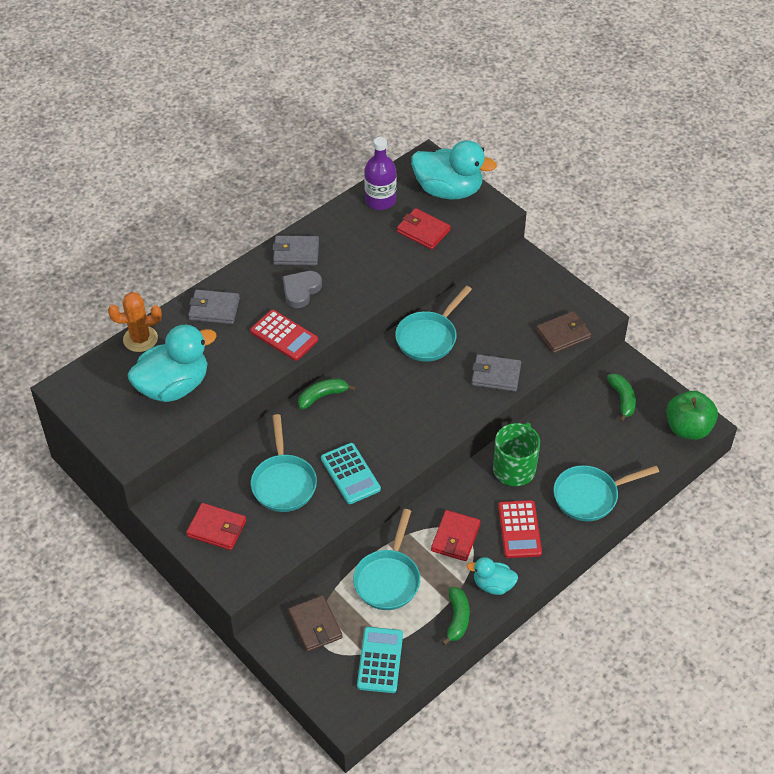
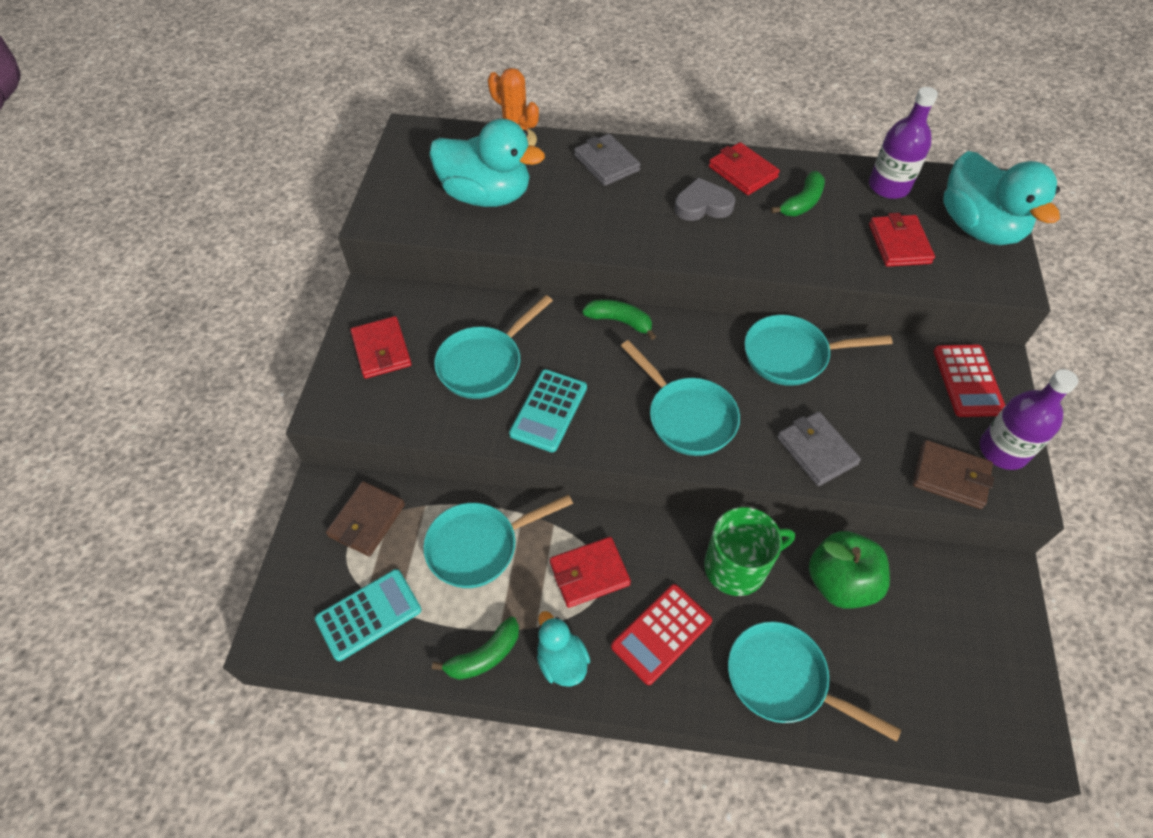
camera: 50 degrees right, 5 degrees up
(284, 336) = (633, 230): red calculator -> red calculator (968, 381)
(296, 253) = (742, 172): grey wallet -> red wallet
(419, 414) = (687, 416): none -> turquoise pan
(570, 301) = (1003, 450): none -> purple bottle
(622, 399) = (954, 613): green banana -> green banana (802, 203)
(688, 428) = (1004, 727): green apple -> green apple (840, 582)

